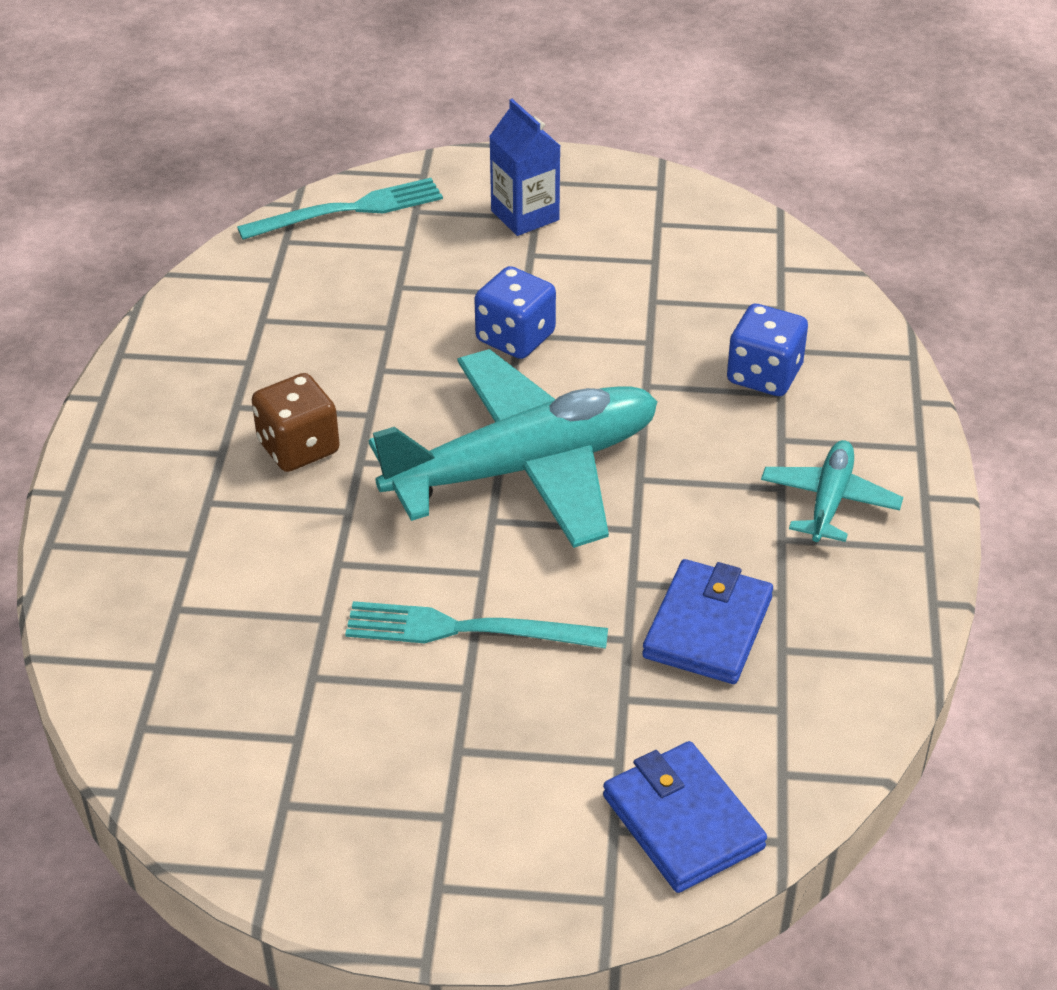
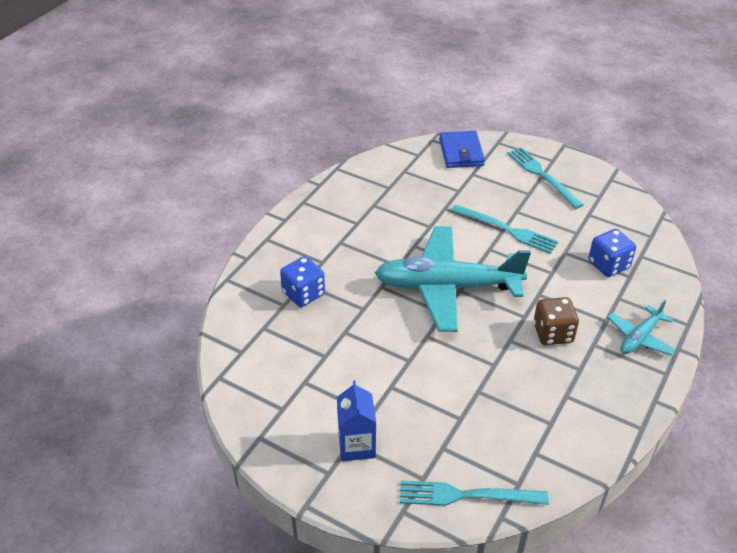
camera: 155 degrees left, 0 degrees up
(444, 819) = (542, 176): none -> turquoise fork
(515, 337) = (412, 358): blue dice -> blue dice (608, 265)
(707, 627) = (411, 202): blue wallet -> none
(829, 500) = (325, 230): turquoise plane -> turquoise plane (639, 337)

